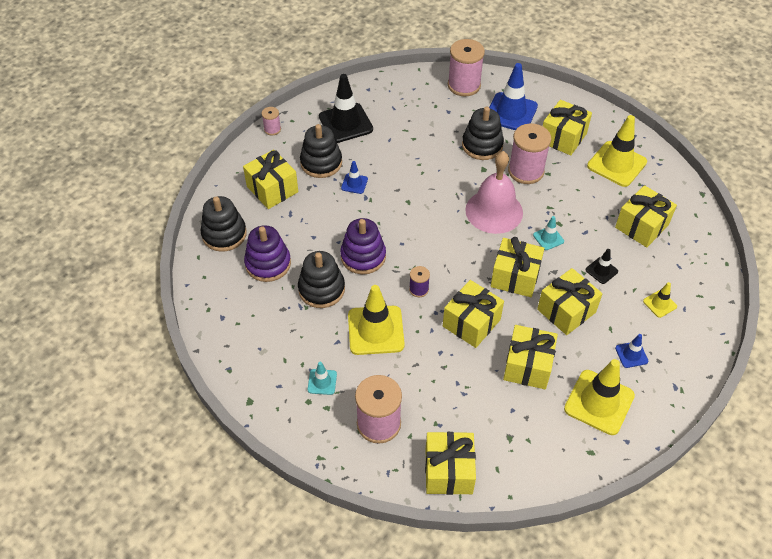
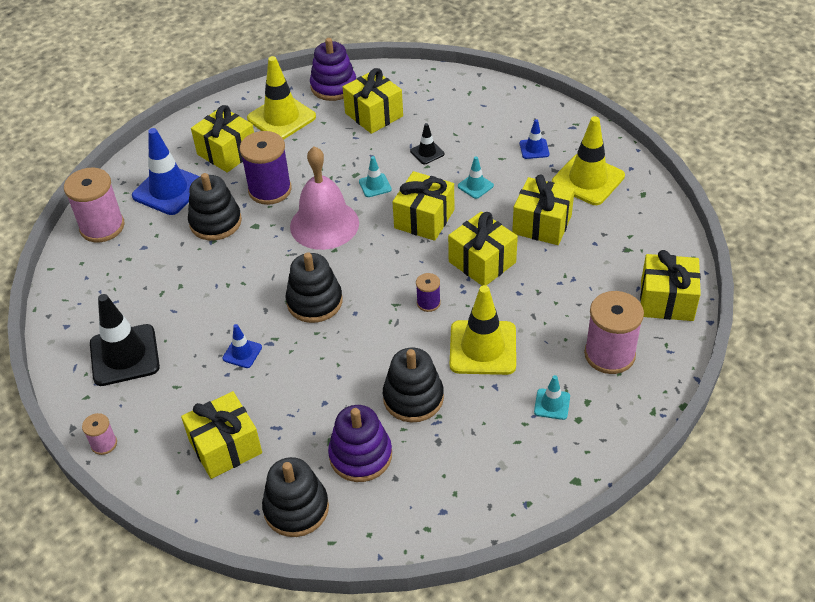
camera: 80 degrees left, 5 degrees down
(321, 163) = (192, 387): black stacking toy -> black stacking toy (314, 302)
(363, 256) = (368, 352): purple stacking toy -> purple stacking toy (333, 86)
(526, 171) = (270, 190): pink spool -> purple spool
(566, 311) = (475, 186): yellow gift -> turquoise traffic cone
(659, 304) = (475, 120): yellow traffic cone -> none

